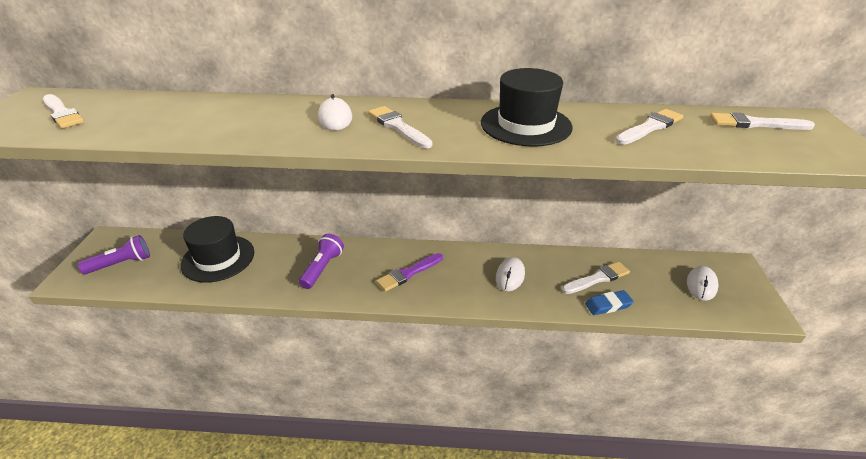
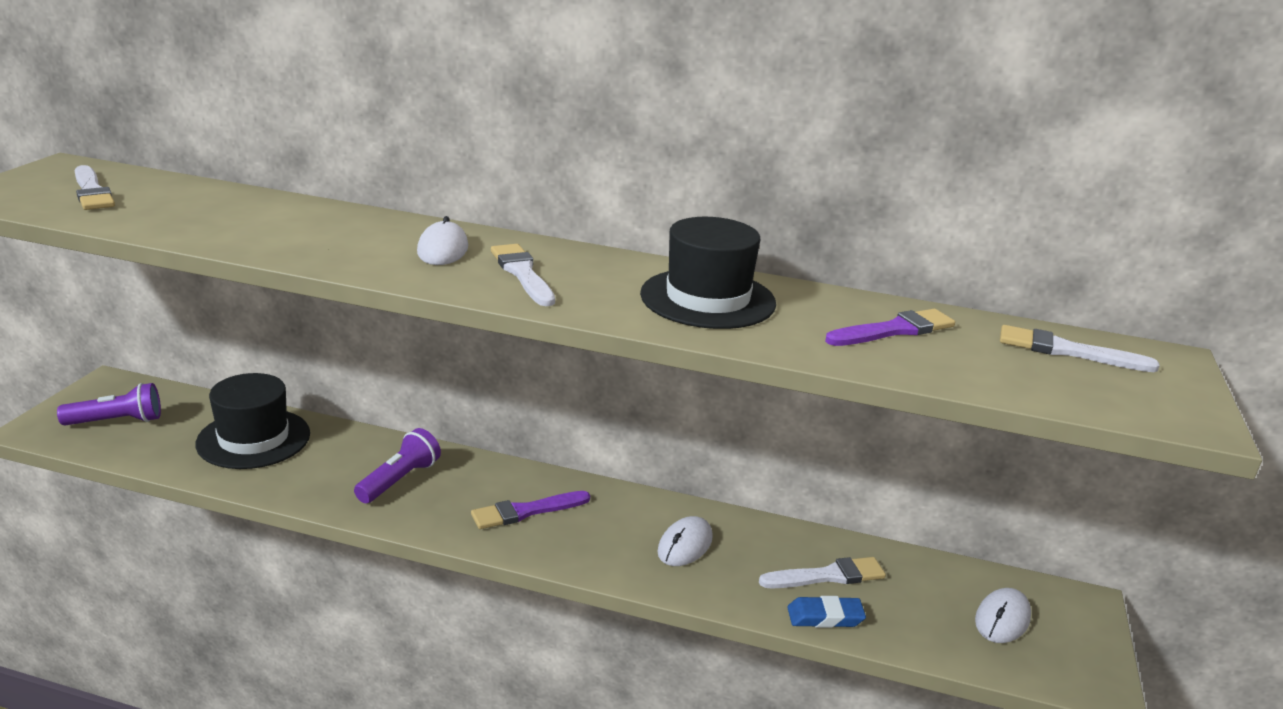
camera: 10 degrees right, 10 degrees down
(650, 127) = (894, 330): white brush -> purple brush

